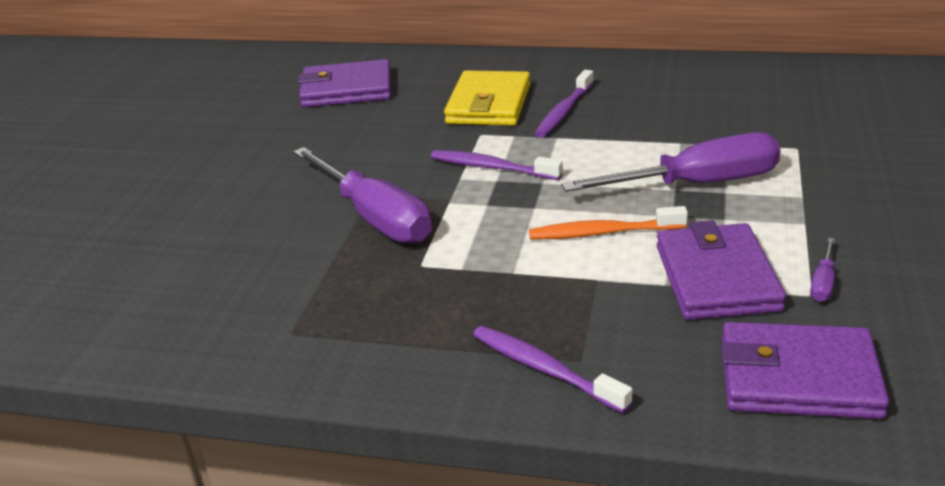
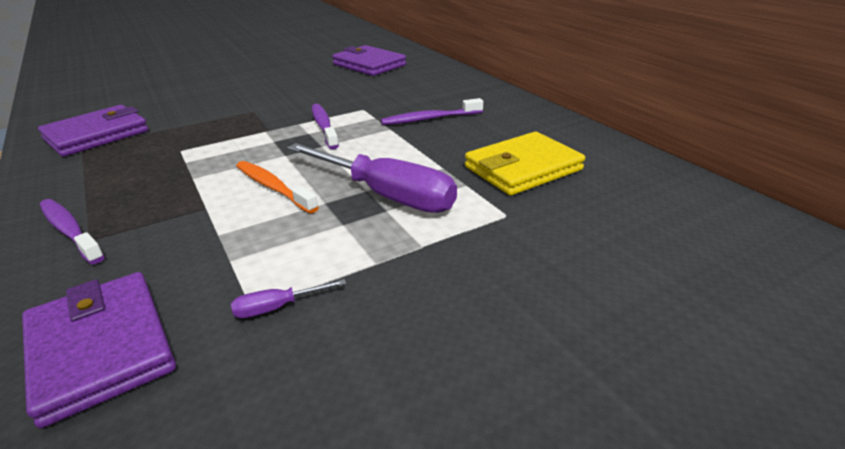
camera: 45 degrees right, 0 degrees up
(374, 217) = (227, 120): purple screwdriver -> none
(489, 104) = (406, 98): yellow wallet -> yellow wallet (523, 168)
(545, 369) = (70, 231): purple toothbrush -> purple toothbrush turned 45 degrees counterclockwise
(716, 278) = (244, 253): purple wallet -> purple wallet (97, 135)

